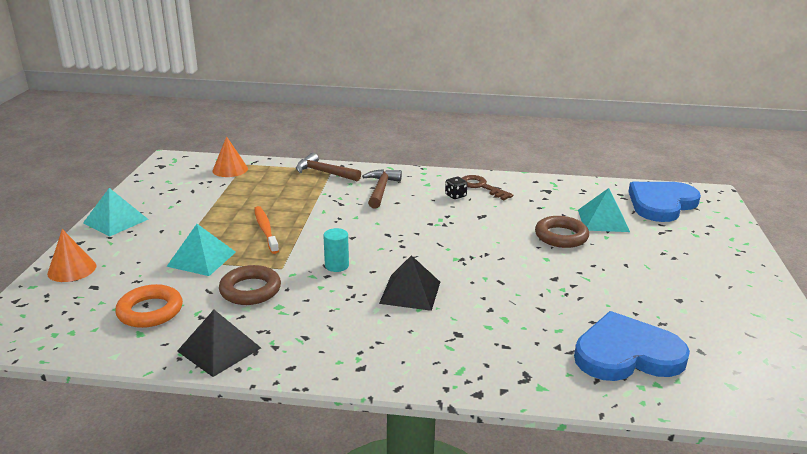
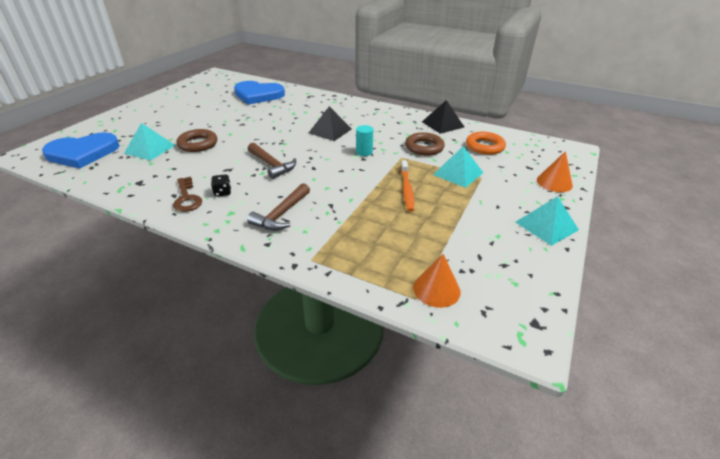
camera: 160 degrees left, 10 degrees up
(324, 172) = (323, 255): brown hammer -> brown hammer (272, 165)

